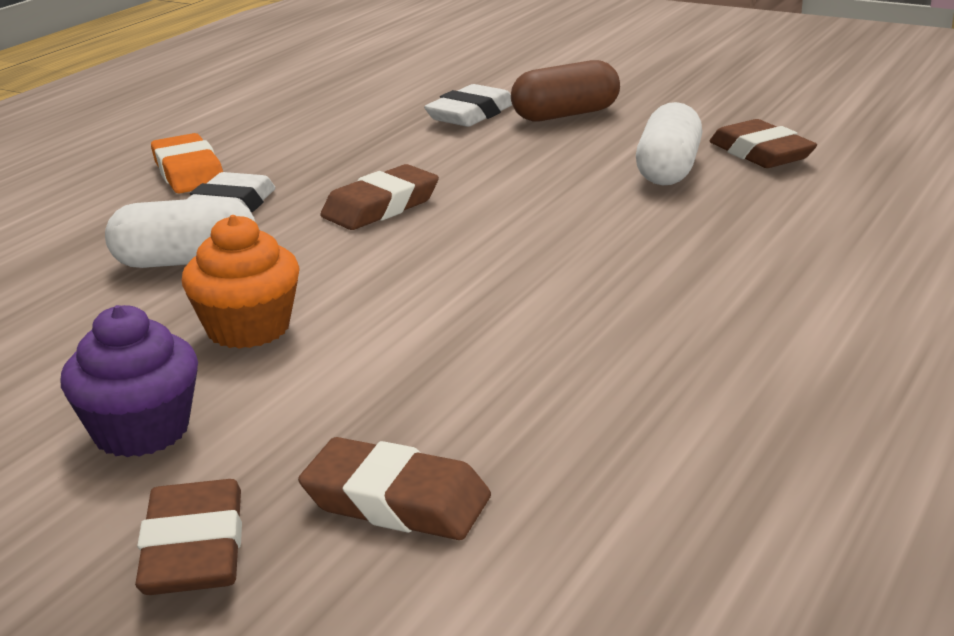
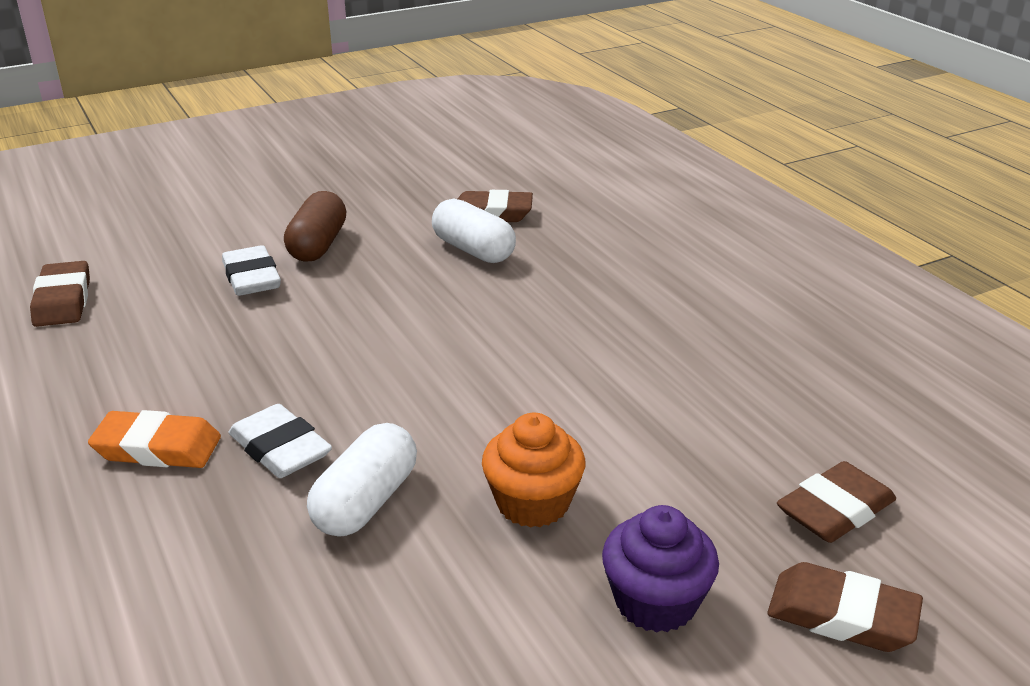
camera: 60 degrees left, 5 degrees up
(381, 207) = (381, 376): brown eraser -> brown eraser (63, 300)

